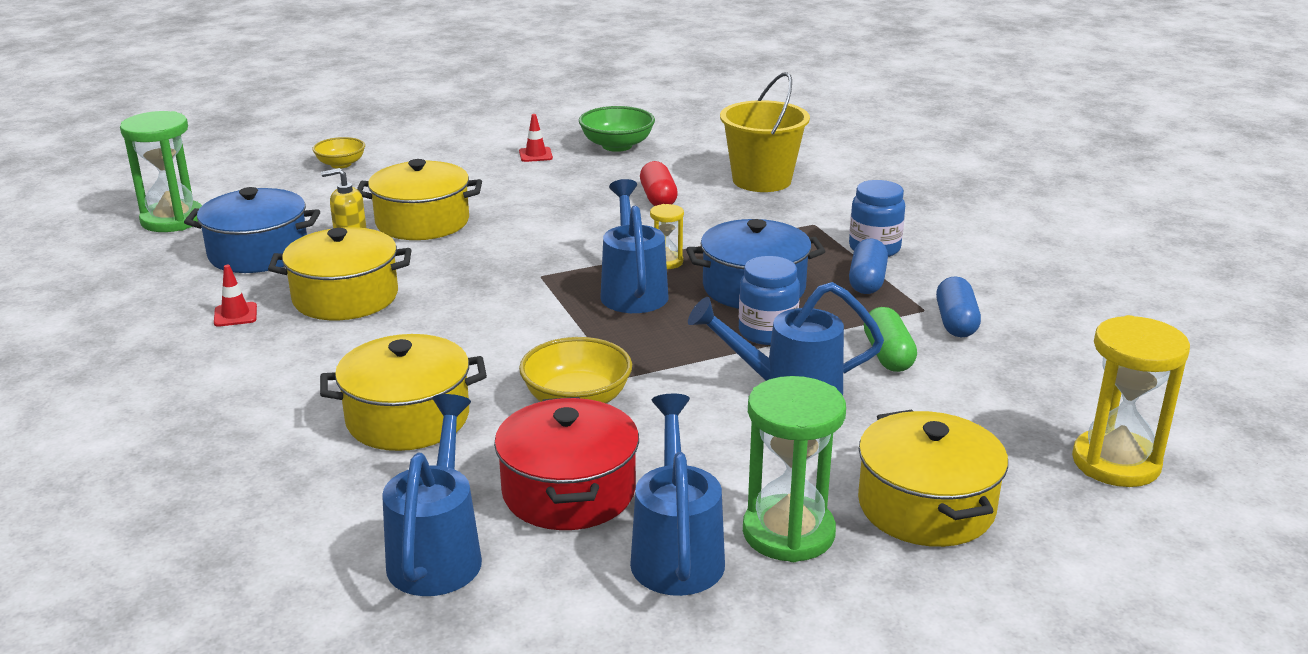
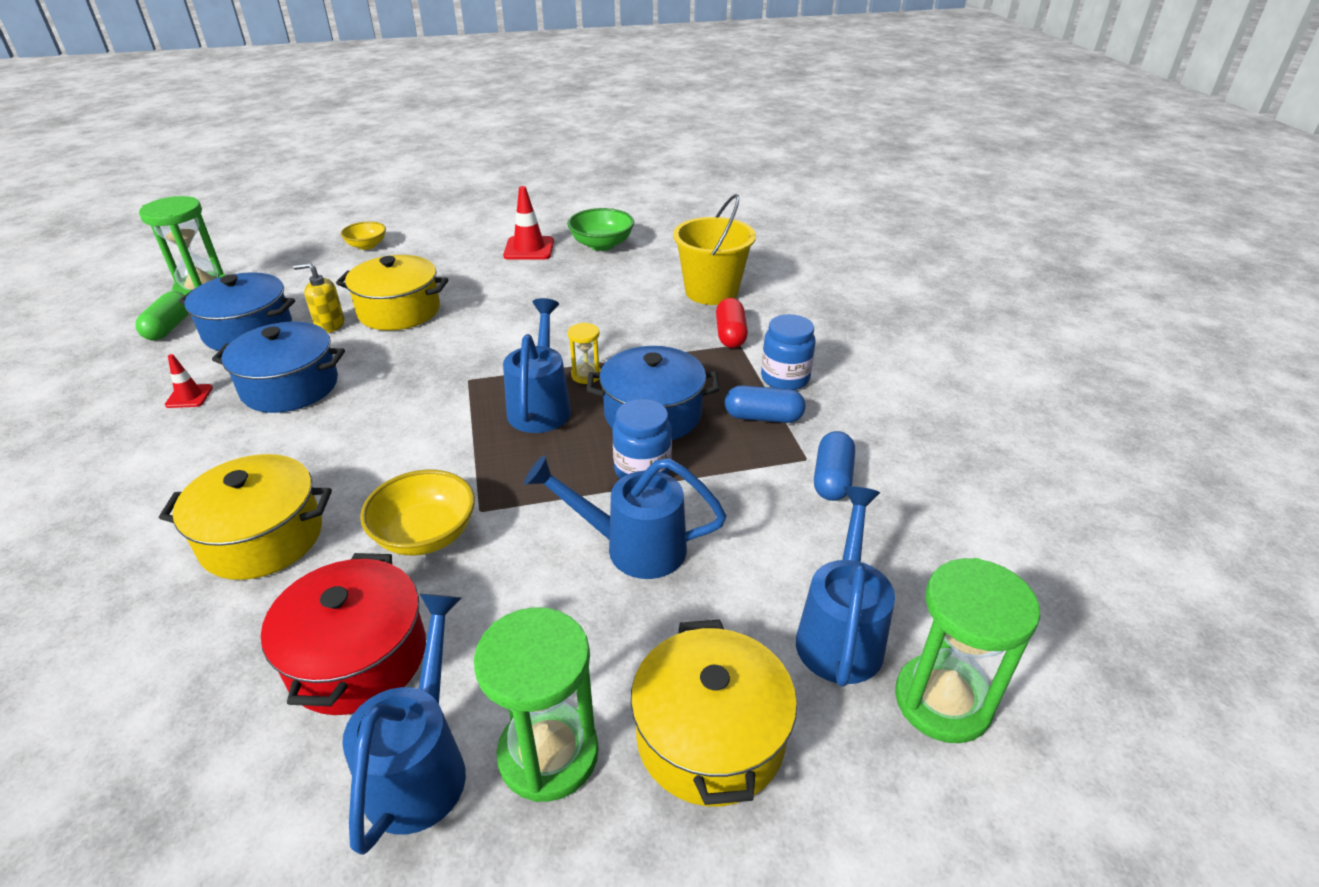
camera: 10 degrees right, 10 degrees up
(345, 297) = (290, 386): yellow pot -> blue pot
(438, 551) = (191, 724): blue watering can -> blue watering can (841, 631)
(535, 155) = (529, 249): red traffic cone -> red traffic cone, size x1.72
(658, 198) = (611, 303): red capsule -> red capsule (730, 335)
(867, 281) = (763, 417): blue capsule -> blue capsule turned 75 degrees clockwise
(888, 355) = (749, 514): green capsule -> green capsule (169, 327)
(1116, 463) = (942, 701): yellow hourglass -> green hourglass

